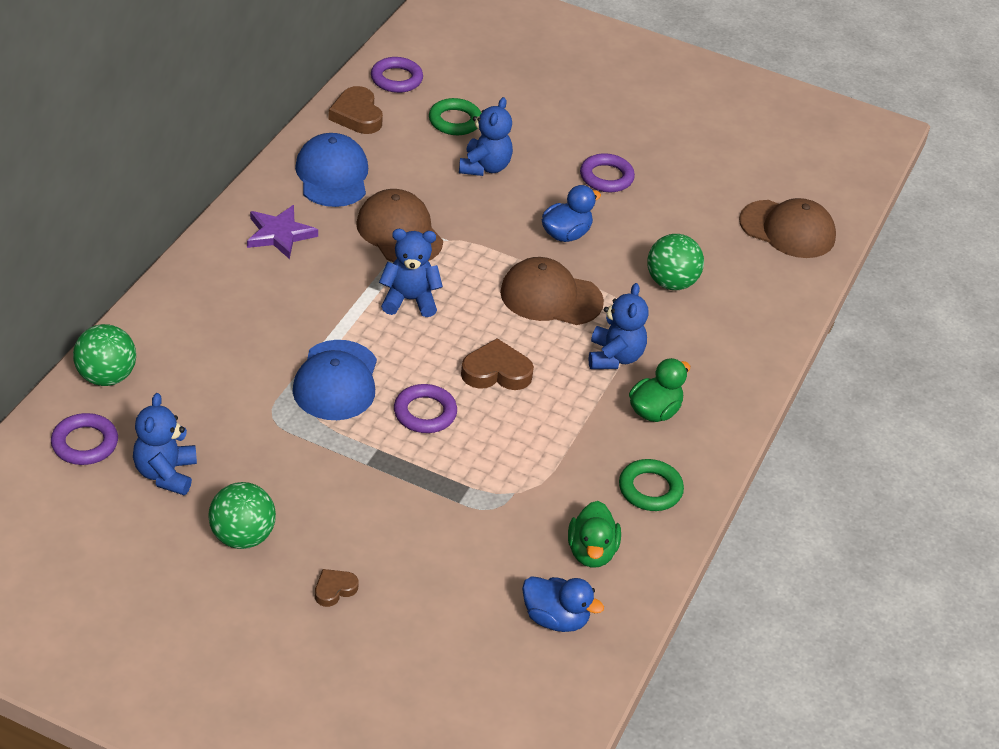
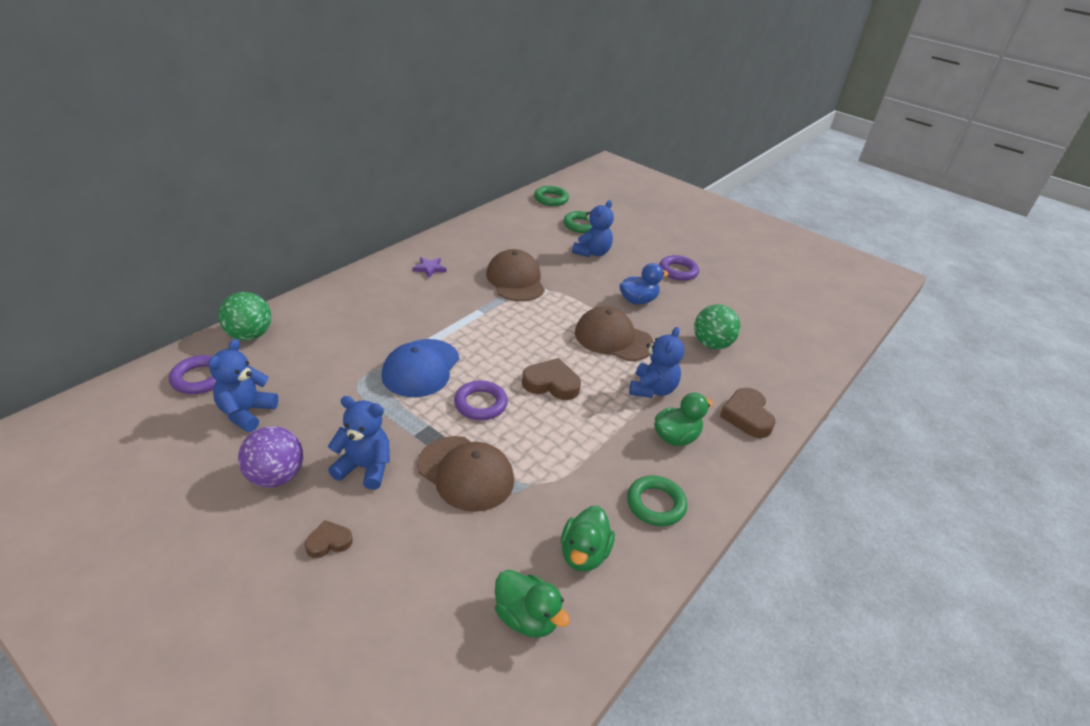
camera: 15 degrees right, 5 degrees down
(242, 537) = (276, 476): green ball -> purple ball
(279, 234) = (429, 268): purple star -> purple star, size x0.64
(332, 175) = (484, 241): blue cap -> none
(357, 115) = (516, 213): brown heart -> brown heart (747, 416)
(396, 79) = (551, 199): purple ring -> green ring
(409, 300) = (504, 323): blue teddy bear -> blue teddy bear (364, 468)
(555, 619) = (526, 617): blue duck -> green duck
(787, 229) = (811, 324): brown cap -> brown cap (465, 473)

